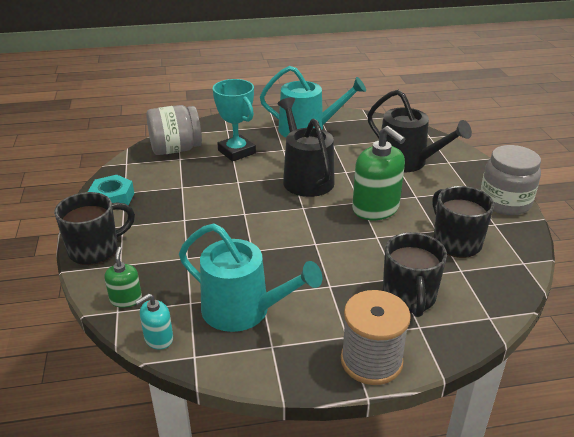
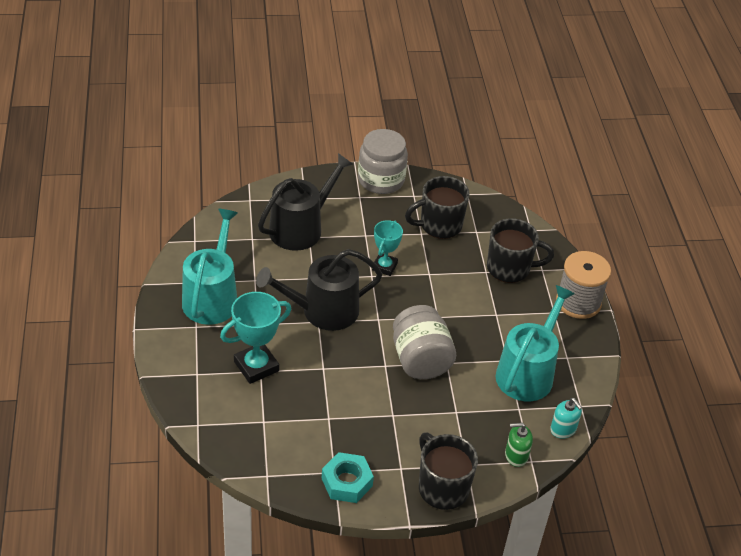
camera: 90 degrees left, 10 degrees up
(176, 149) = (240, 426): grey jar -> grey jar (420, 360)
(375, 208) = (384, 266): green soap dispenser -> turquoise trophy

